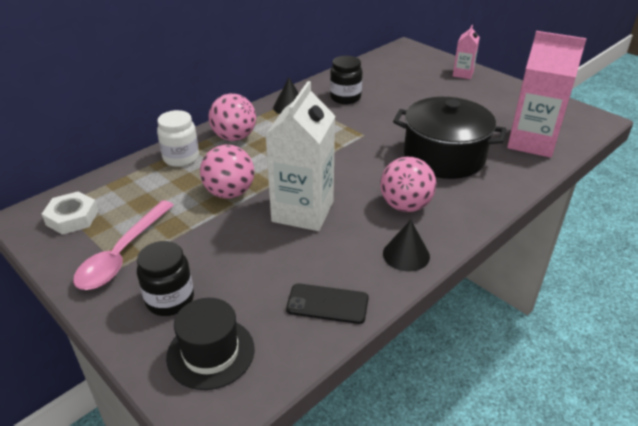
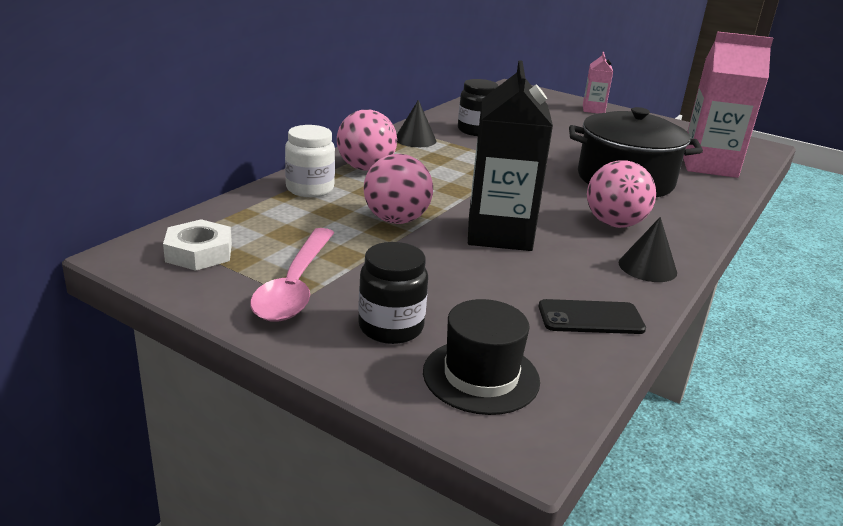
camera: 15 degrees left, 10 degrees down
(303, 211) = (499, 234): white carton -> black carton

